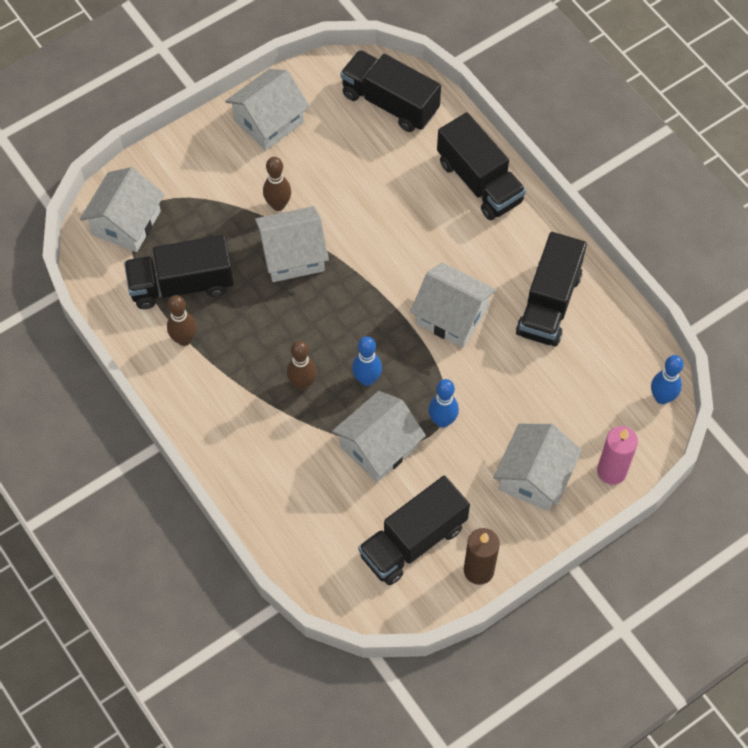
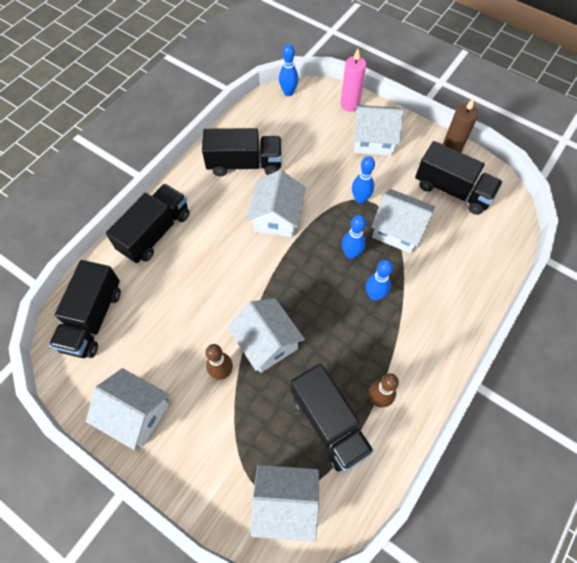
camera: 110 degrees left, 0 degrees up
(302, 383) = (374, 295): brown bowling pin -> blue bowling pin

